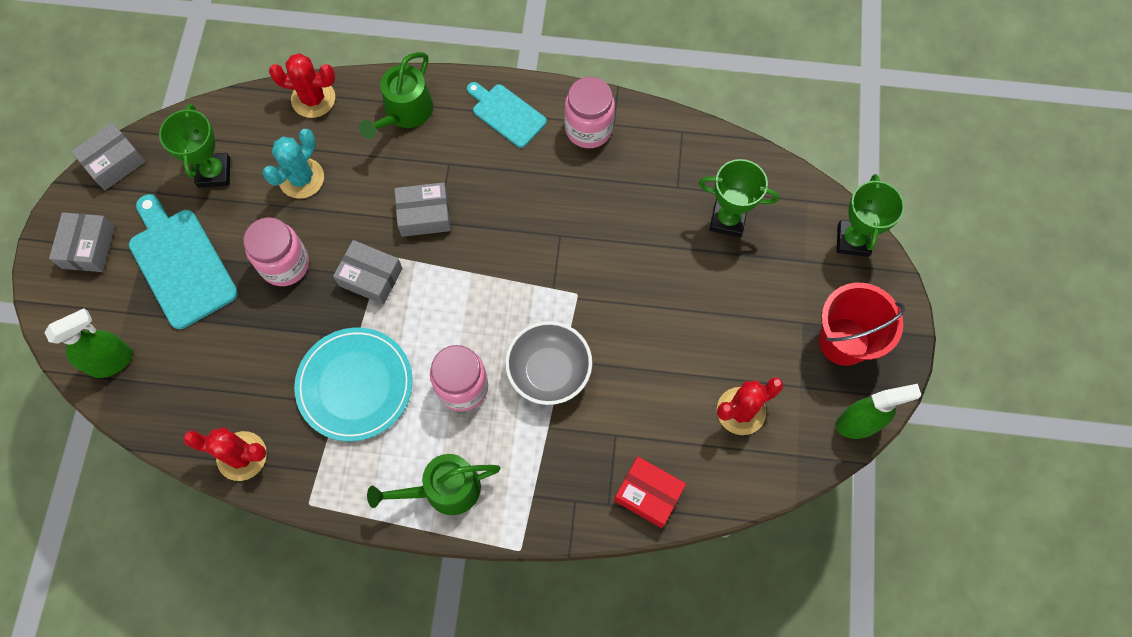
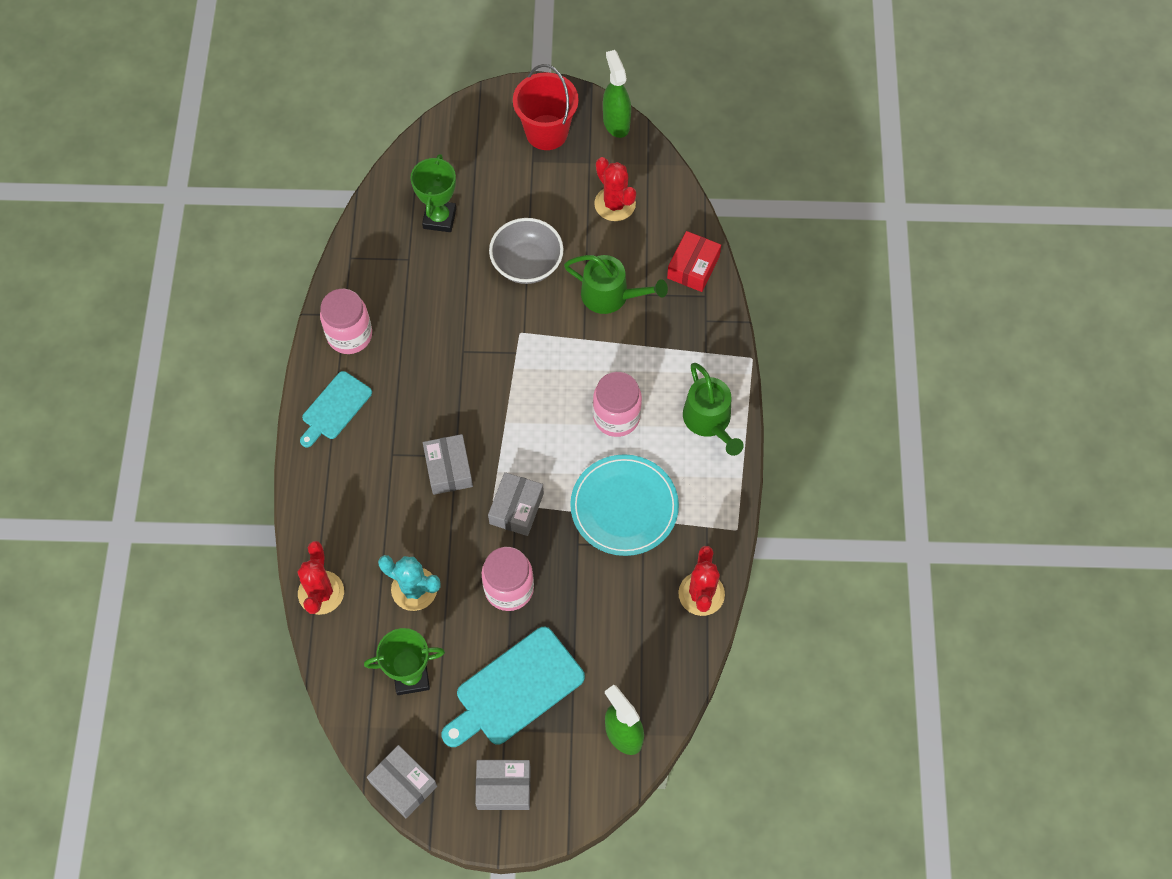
camera: 95 degrees left, 5 degrees down
(405, 112) = (335, 501): green watering can -> green watering can (610, 295)
(549, 371) = (594, 349): grey bowl -> grey bowl (527, 263)
(853, 240) = (453, 125): green trophy -> none

